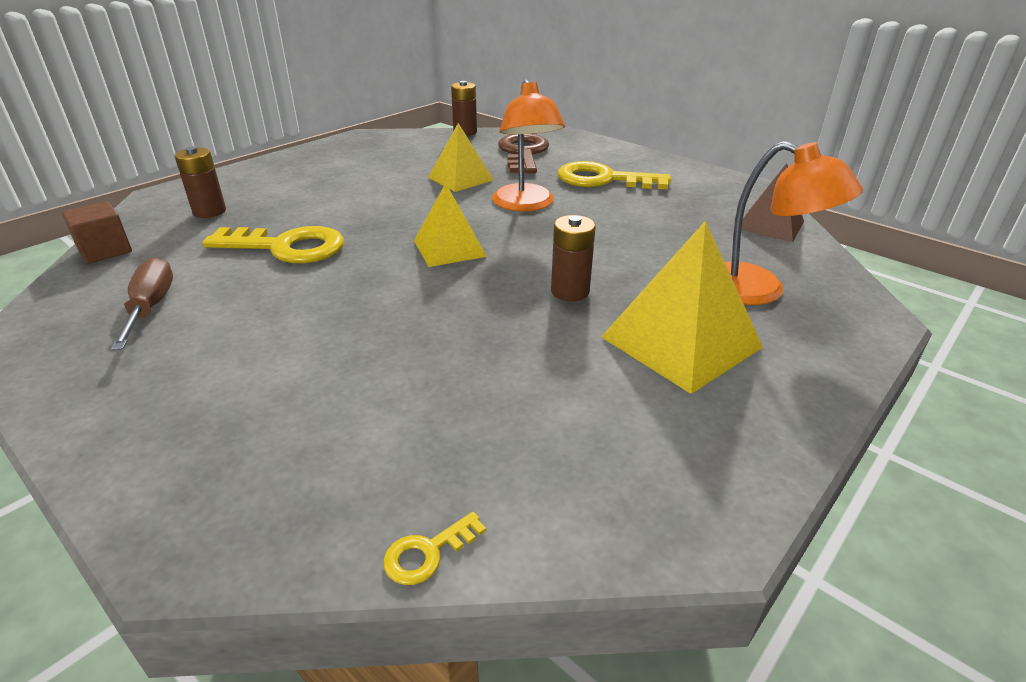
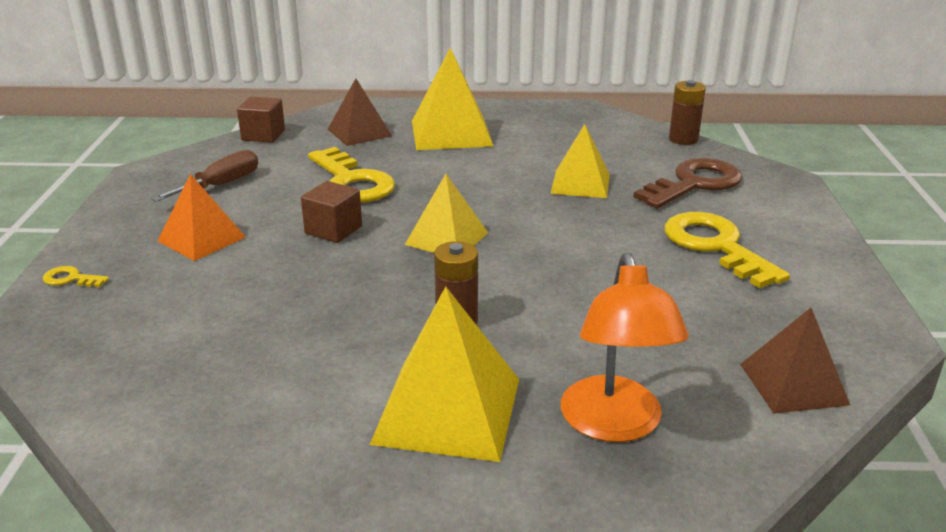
camera: 50 degrees right, 5 degrees down
(209, 211) = (359, 132): brown battery -> brown pyramid
(234, 356) = (201, 239): none -> orange pyramid
(296, 183) = (451, 133): none -> yellow pyramid
(350, 285) = (333, 230): none -> brown cube
(427, 553) = (81, 401): yellow key -> yellow key (71, 279)
(525, 205) = (583, 233): orange lamp -> none

